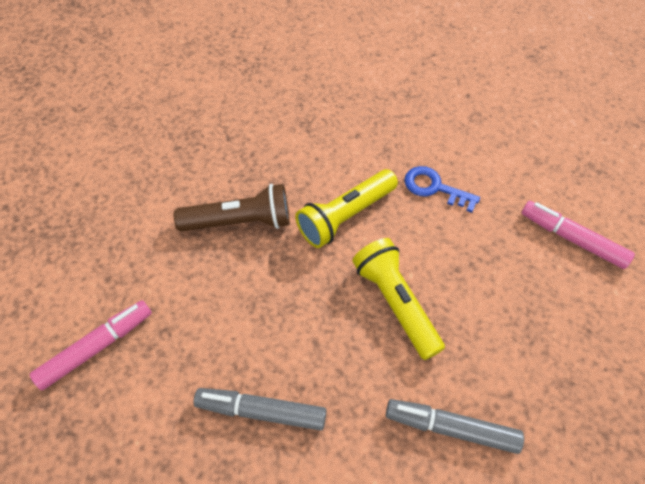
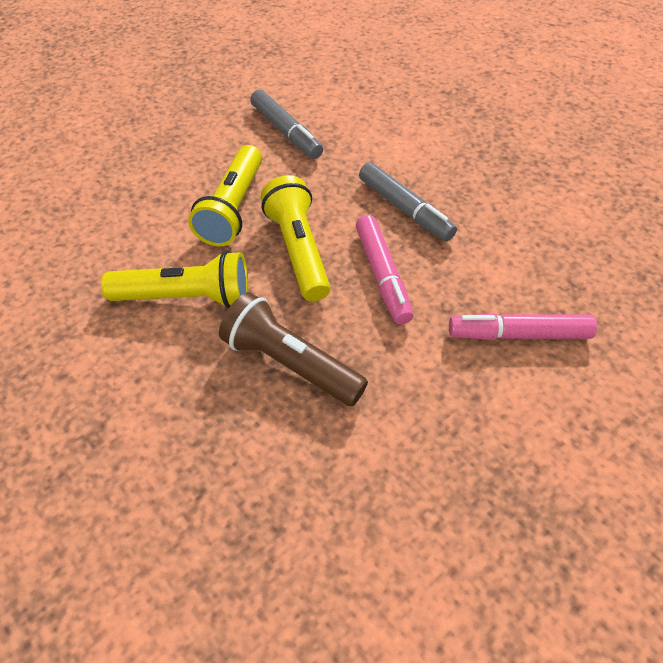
camera: 140 degrees left, 5 degrees down
(310, 302) = (298, 250): none -> yellow flashlight
(434, 188) = (77, 266): blue key -> none
(572, 239) = (48, 163): pink marker -> pink marker (382, 275)

